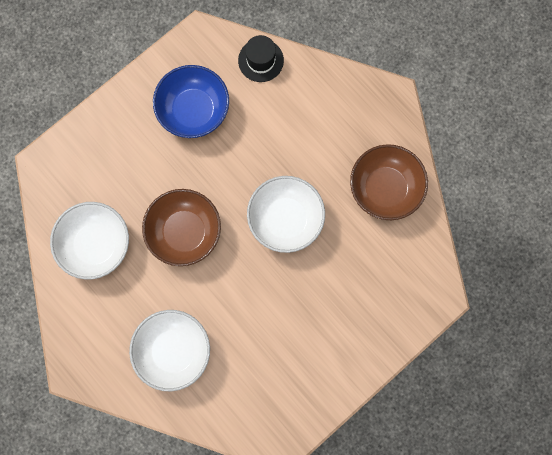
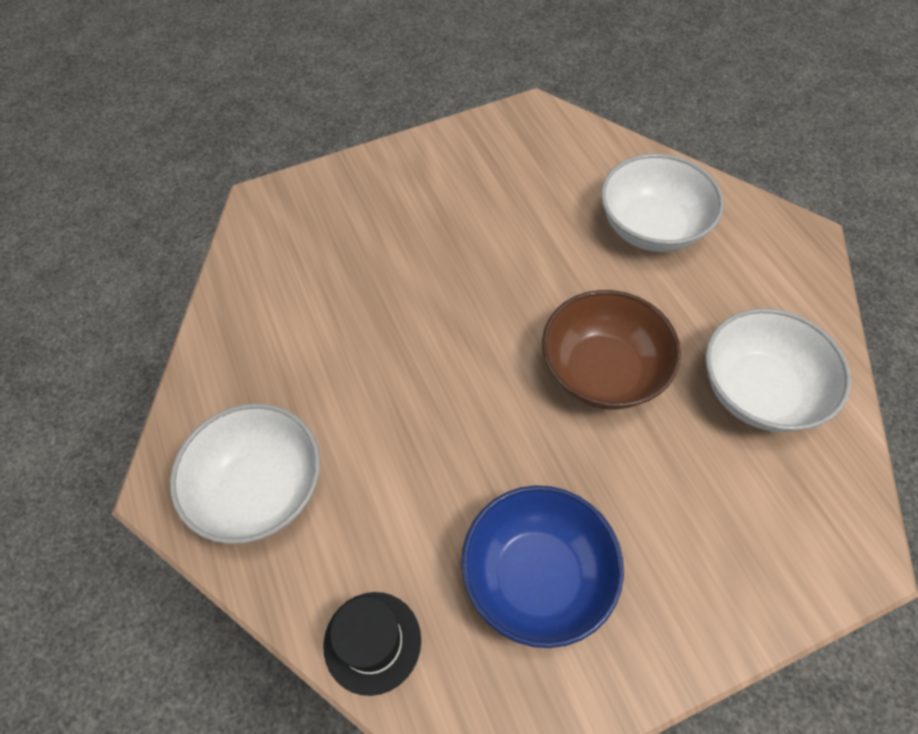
camera: 160 degrees left, 20 degrees down
(285, 219) = (433, 347): white bowl -> white bowl (260, 490)
(385, 188) = (259, 349): brown bowl -> none

